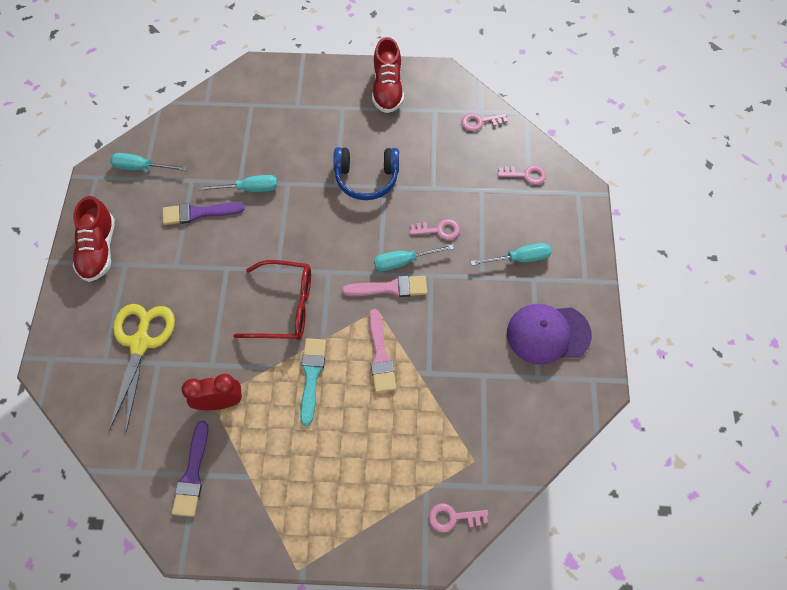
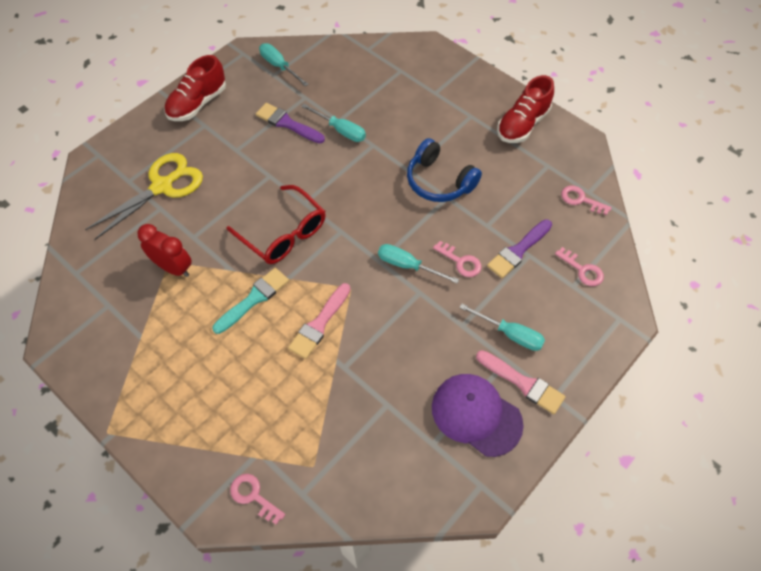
camera: 40 degrees right, 5 degrees down
(192, 474) = (107, 303): purple brush -> purple brush (518, 250)
(390, 288) = (377, 278): pink brush -> pink brush (523, 383)

